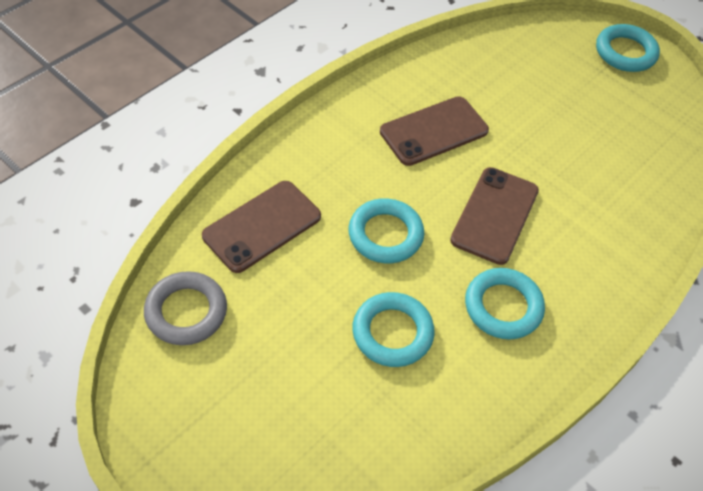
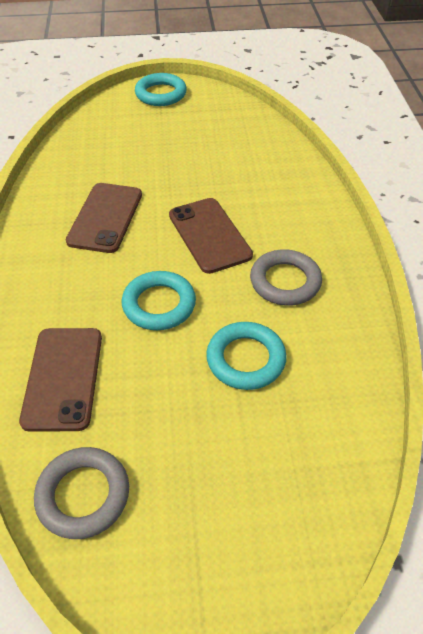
camera: 45 degrees left, 5 degrees down
(503, 307) = (285, 281): turquoise ring -> grey ring

